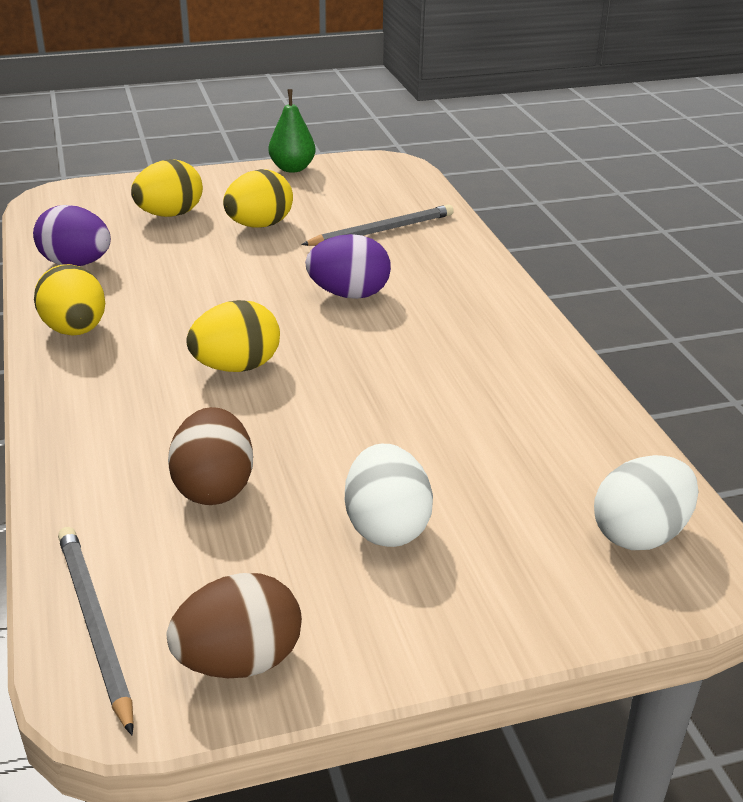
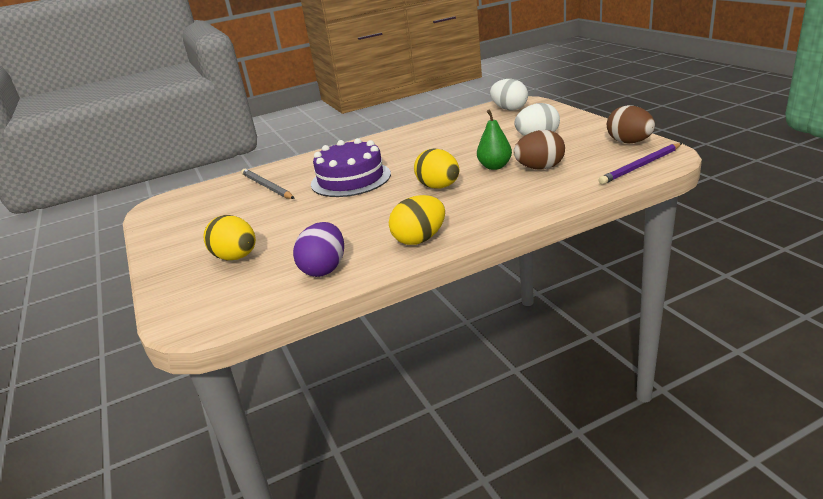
camera: 95 degrees left, 5 degrees down
(95, 626) = (641, 166): grey pencil -> purple pencil
(259, 225) = (258, 222): yellow egg -> none
(292, 168) = (155, 233): green pear -> green pear (495, 166)
(349, 294) = (351, 179): purple egg -> purple cake

